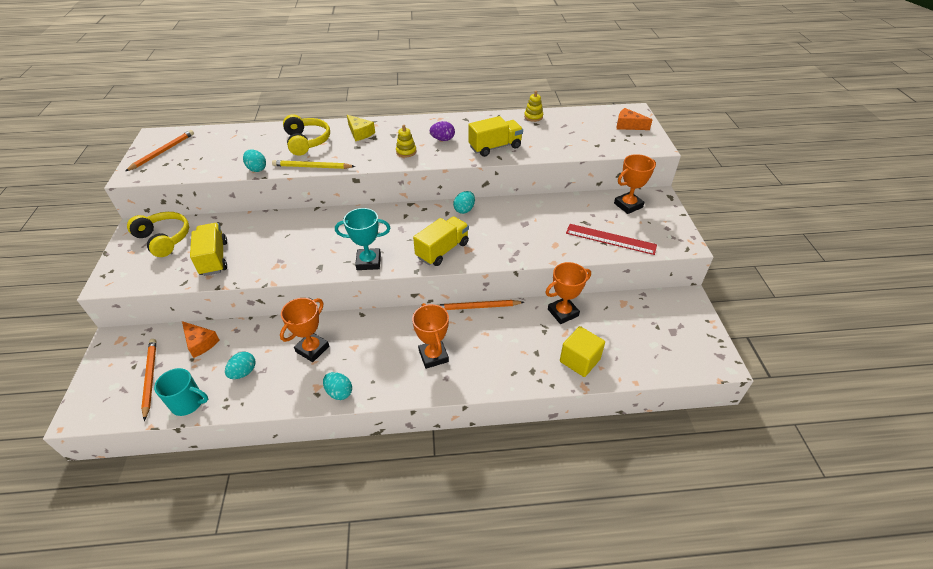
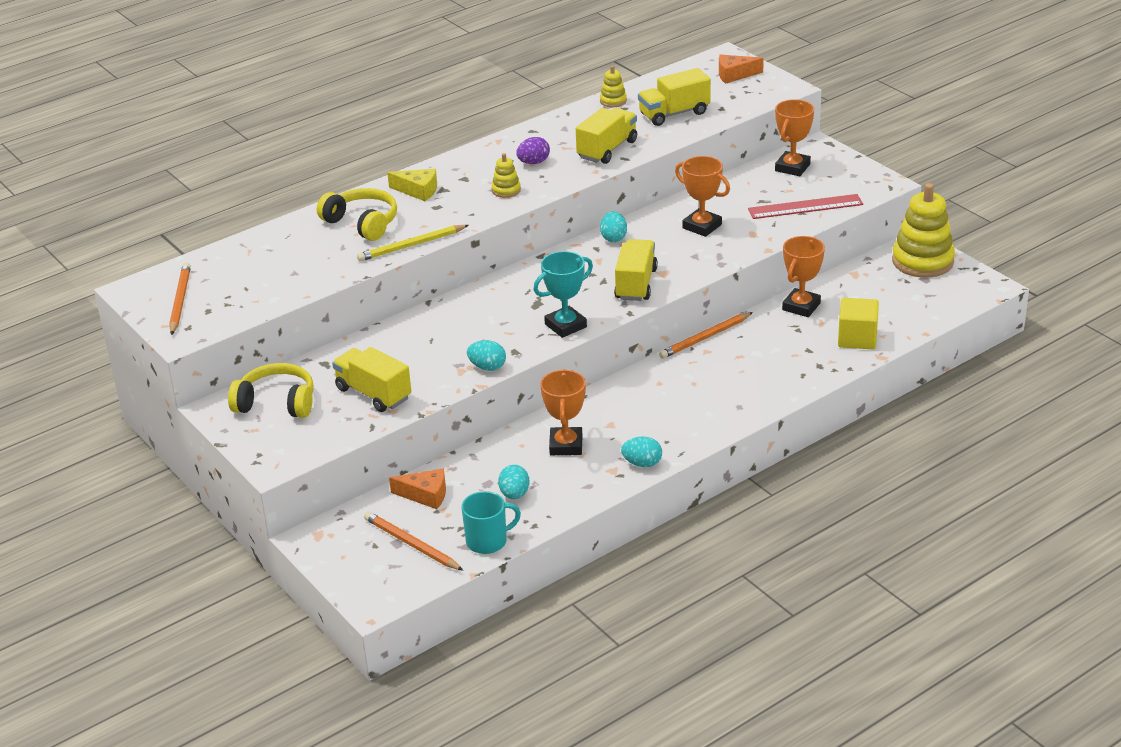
camera: 30 degrees left, 10 degrees down
(257, 169) = (343, 272): turquoise egg -> turquoise egg (487, 367)
(433, 356) = (706, 396): orange trophy -> orange trophy (702, 226)
(562, 138) = (674, 114): none -> yellow truck
(682, 315) = (922, 261): none -> yellow stacking toy

